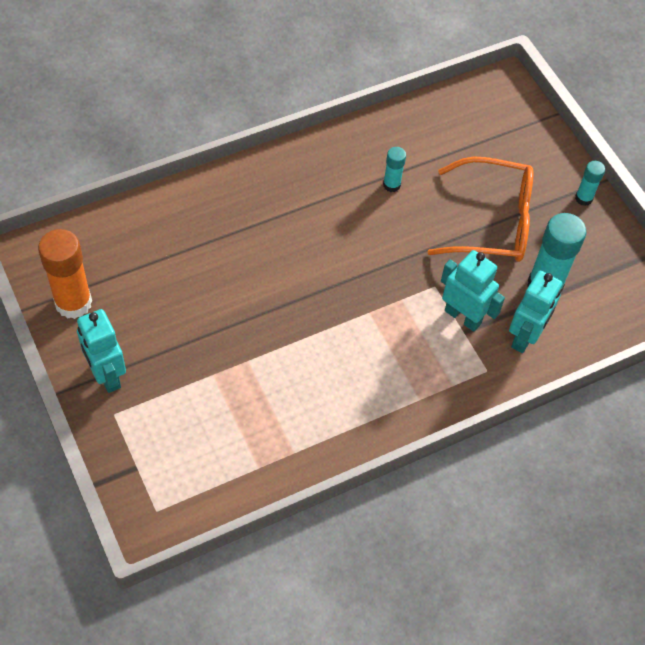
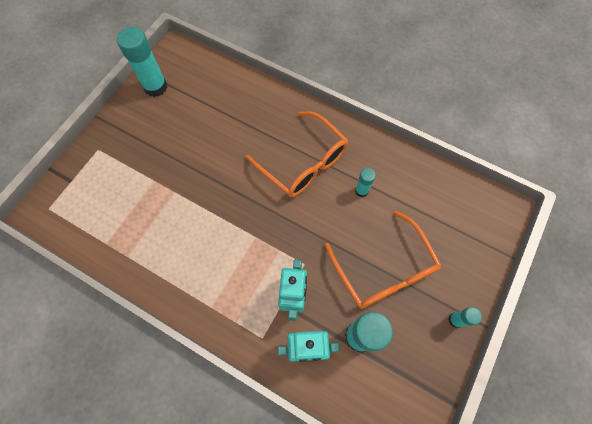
camera: 60 degrees right, 10 degrees up
(73, 303) = (155, 87): orange glue stick -> turquoise glue stick
(106, 375) = (120, 130): turquoise robot -> none
(314, 215) = (303, 162): none -> orange glasses

